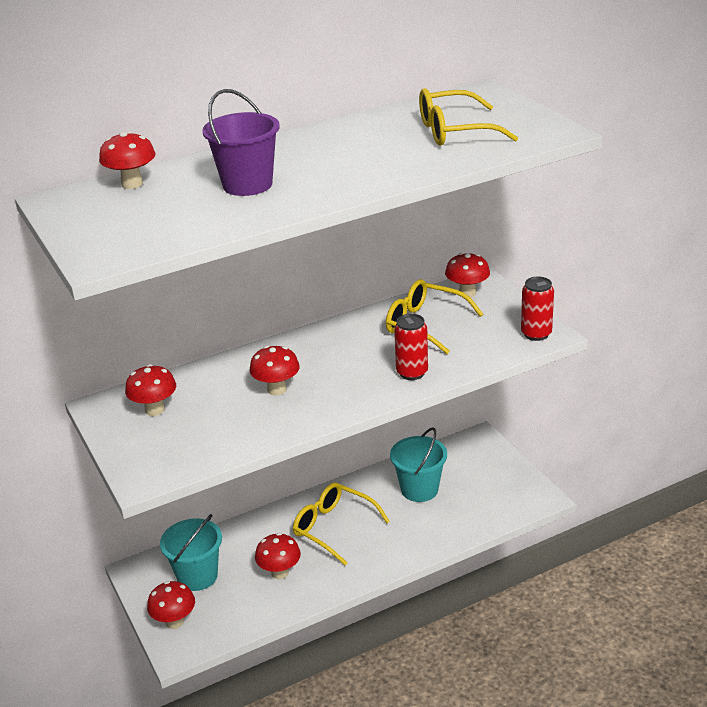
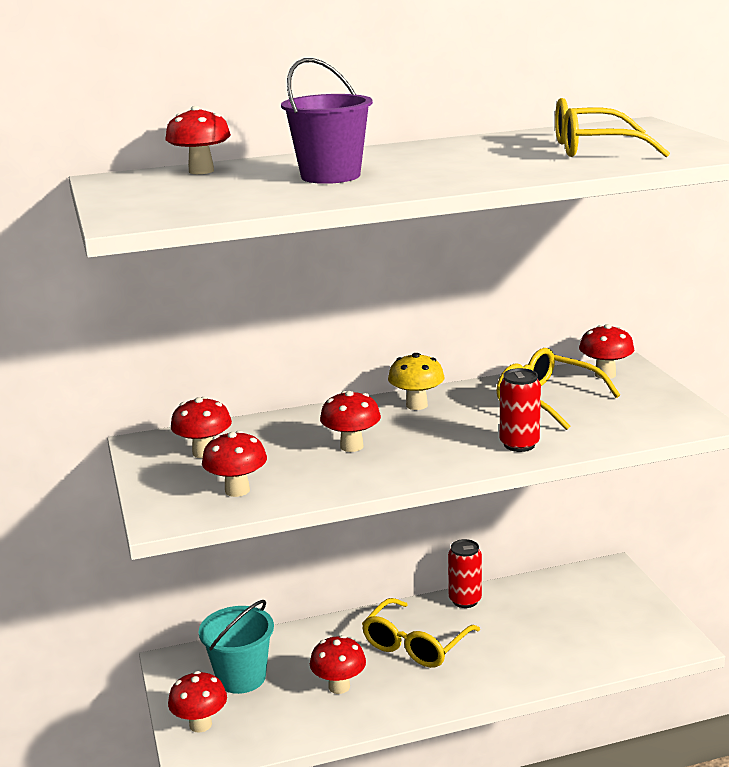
camera: 10 degrees right, 10 degrees down
(194, 444) = (237, 490): none -> red mushroom
(320, 341) = (416, 405): none -> yellow mushroom
(333, 527) = (415, 645): yellow glasses -> yellow glasses turned 105 degrees counterclockwise
(419, 489) = (528, 616): turquoise bucket -> none
(536, 334) = (683, 420): red can -> red can (465, 600)

